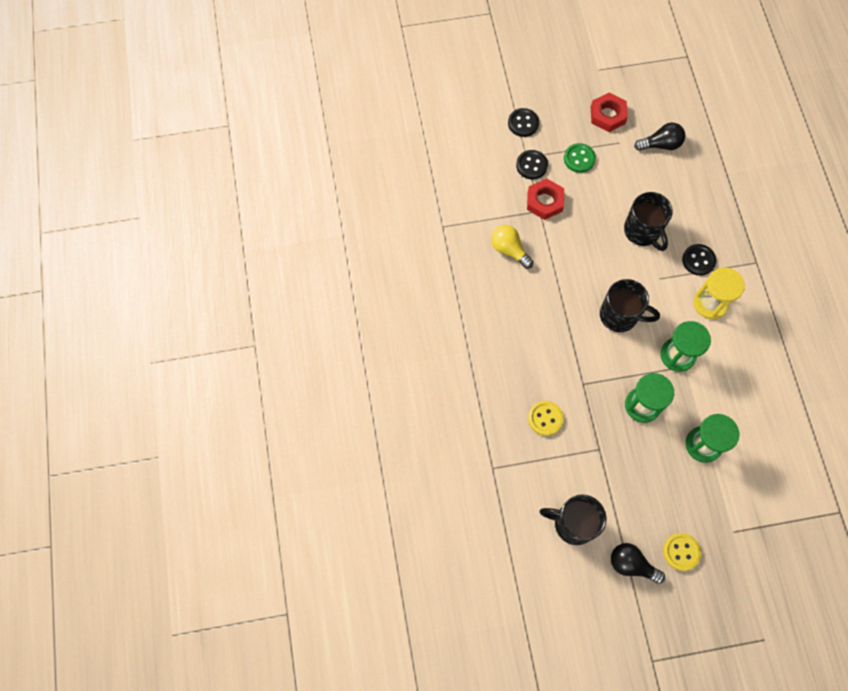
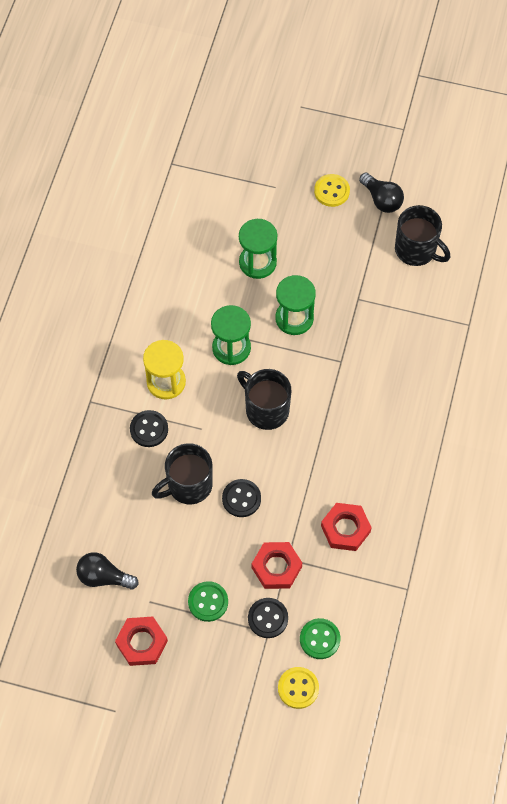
camera: 155 degrees left, 5 degrees down
(488, 167) = (319, 639): none -> green button
(509, 250) = (345, 529): yellow light bulb -> red nut
(523, 123) = (249, 678): black button -> black button (241, 499)
(545, 418) = (395, 346): yellow button -> yellow button (298, 688)
(642, 231) = (188, 485): black mug -> black mug turned 120 degrees counterclockwise

